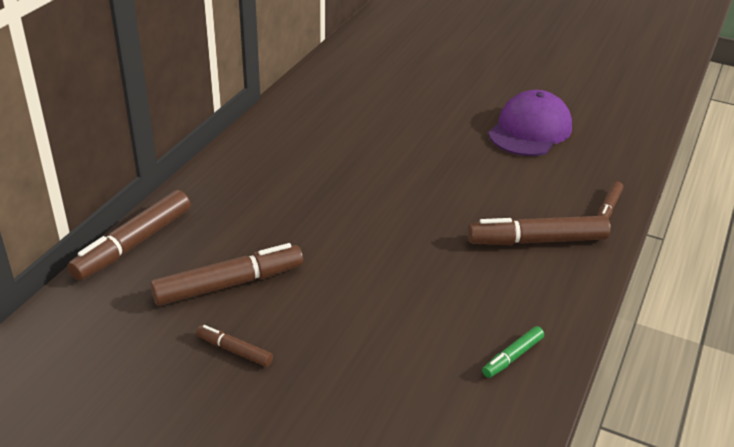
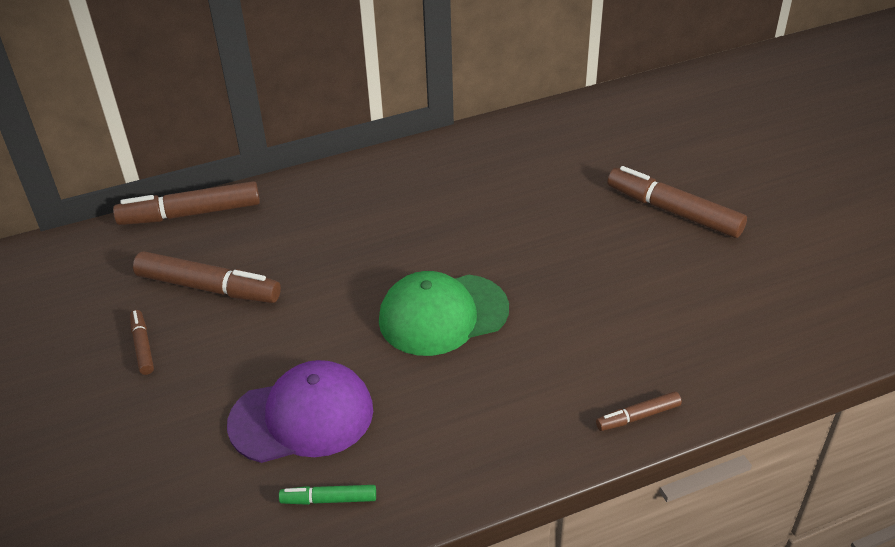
camera: 45 degrees right, 5 degrees up
(424, 213) = (443, 314): none -> green cap
(530, 130) = (676, 283): purple cap -> purple cap (302, 417)
(537, 240) = (511, 405): brown marker -> brown marker (673, 211)

